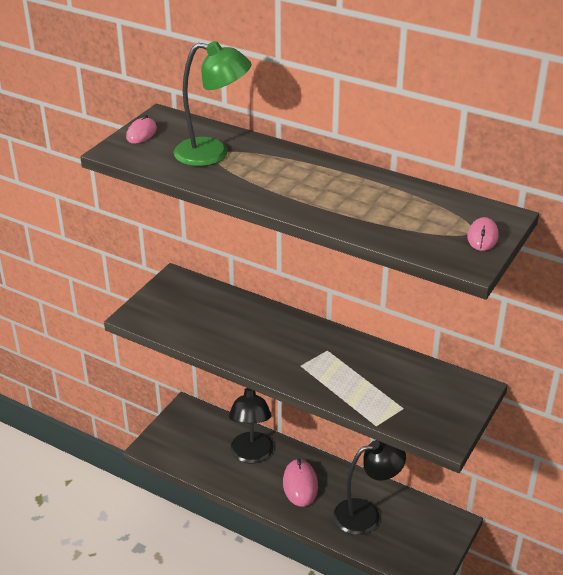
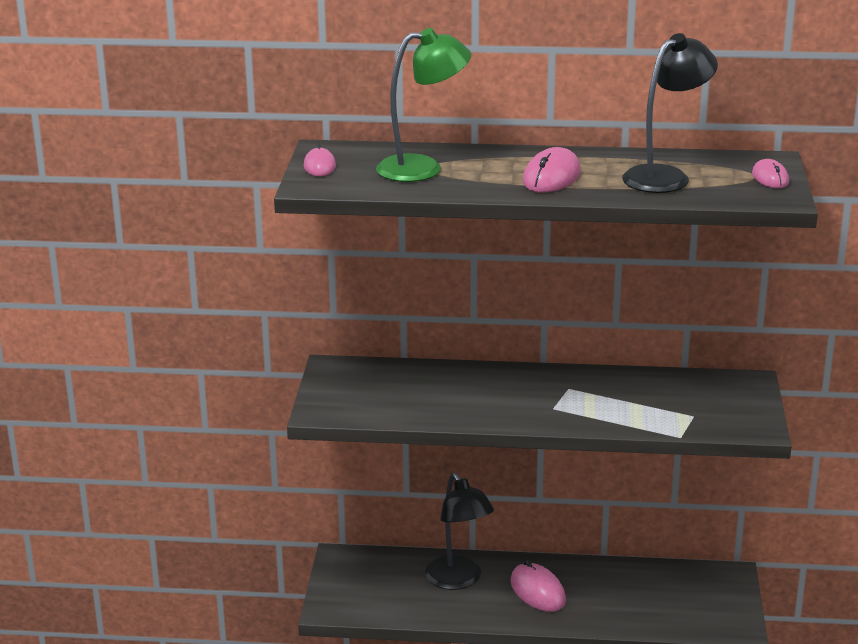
camera: 25 degrees left, 10 degrees down
(301, 188) = (551, 177): none -> pink mouse
(366, 514) = (633, 596): black lamp -> black lamp (665, 176)

